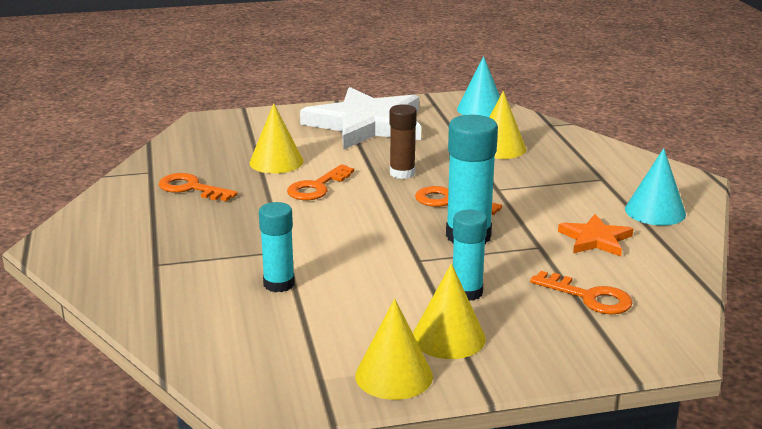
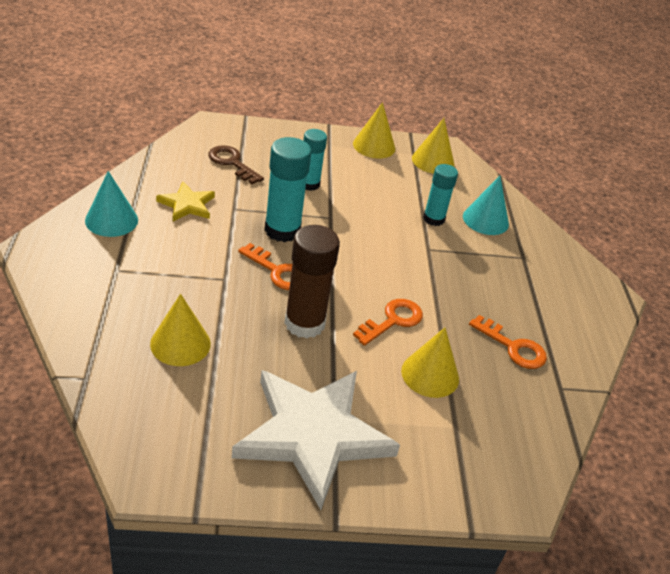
camera: 175 degrees left, 15 degrees up
(402, 173) = (304, 323): brown glue stick -> brown glue stick, size x1.57
(448, 337) = (335, 159): yellow cone -> yellow cone (433, 161)
(481, 109) = (147, 440): turquoise cone -> turquoise cone (485, 220)
(589, 297) = (232, 163): orange key -> brown key
(595, 239) = (187, 205): orange star -> yellow star

